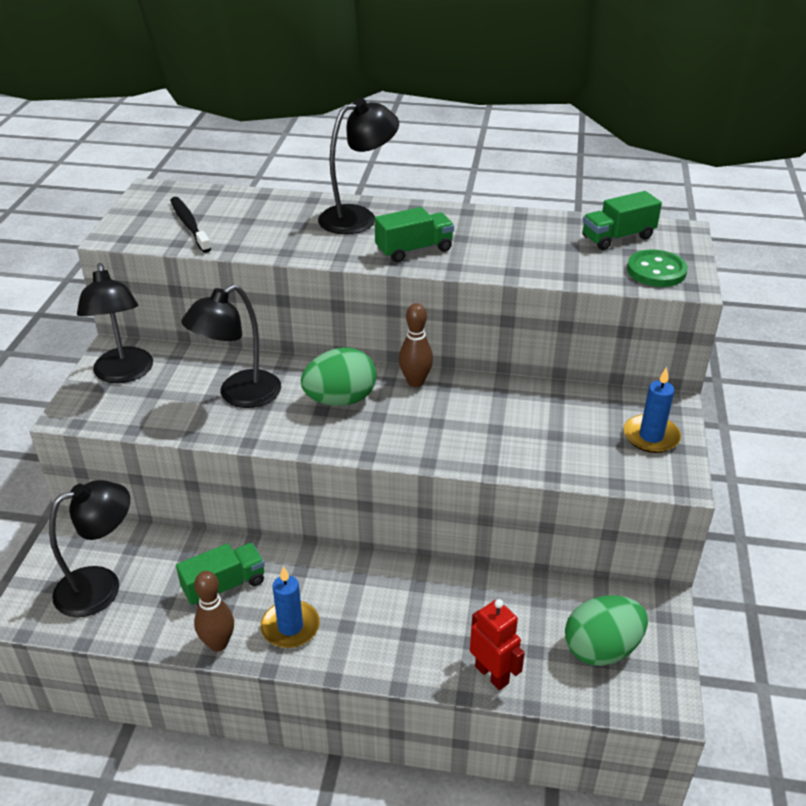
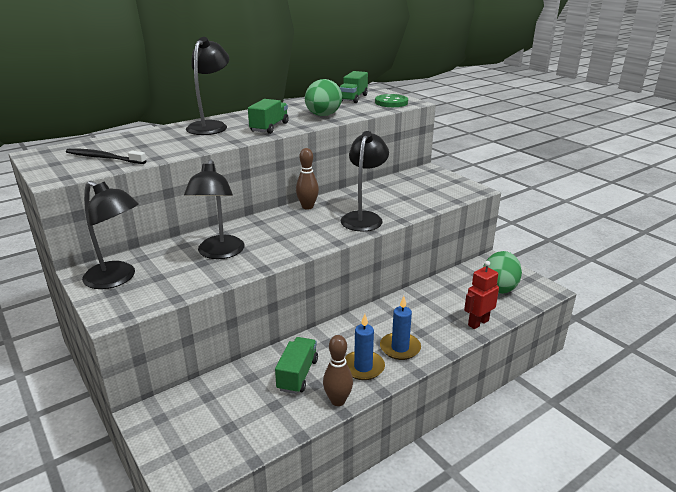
camera: 45 degrees left, 10 degrees down
(101, 586) = (218, 426): black lamp -> black lamp (364, 217)
(340, 400) = (282, 229): green egg -> green egg (323, 115)
(492, 674) = (478, 323): red robot -> red robot turned 45 degrees counterclockwise
(651, 436) = (440, 181): blue candle -> blue candle (400, 348)

